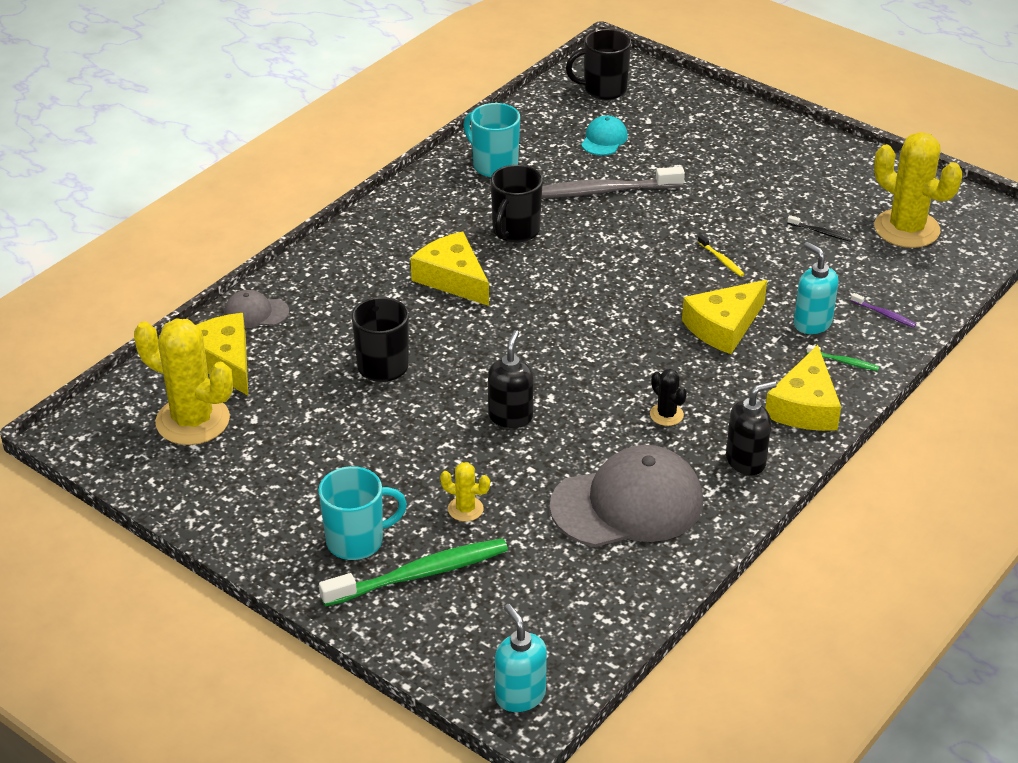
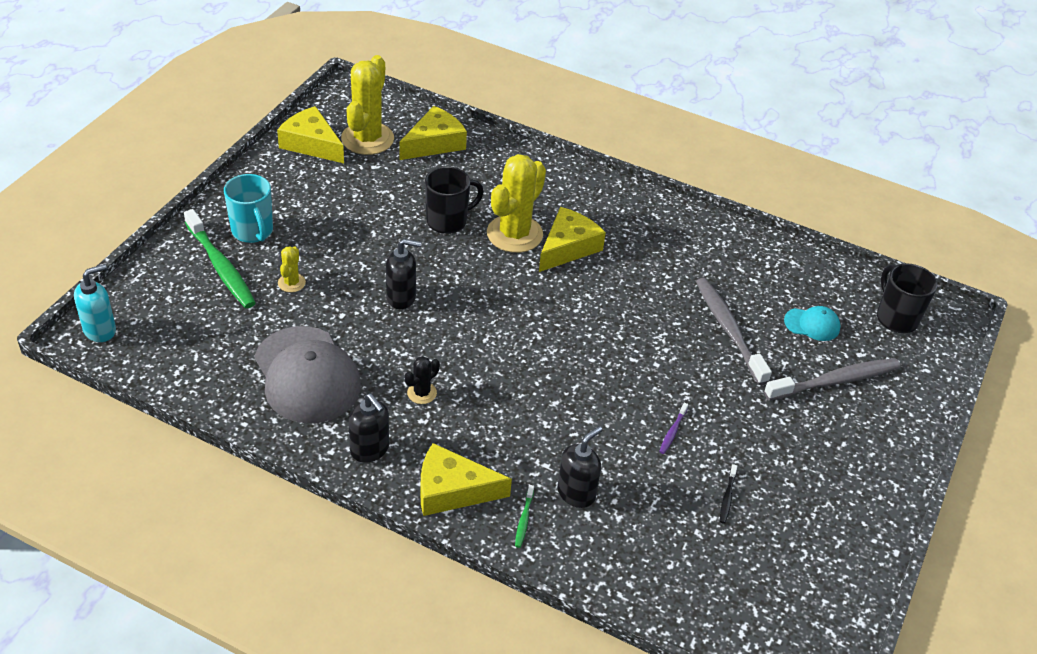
camera: 75 degrees right, 5 degrees up
(256, 313) = (494, 150): grey cap -> none
(494, 165) = (737, 256): turquoise mug -> none
(515, 231) = (645, 278): black mug -> none
(682, 142) = (835, 381): none -> grey toothbrush
(721, 260) = (653, 420): yellow toothbrush -> none
(723, 326) = (553, 426): yellow cheese -> yellow cheese (311, 144)
(812, 323) = (576, 493): turquoise soap dispenser -> black soap dispenser
(884, 314) = (608, 553): purple toothbrush -> purple toothbrush (672, 432)
(906, 229) = (762, 573): yellow cactus -> yellow cactus (514, 234)

